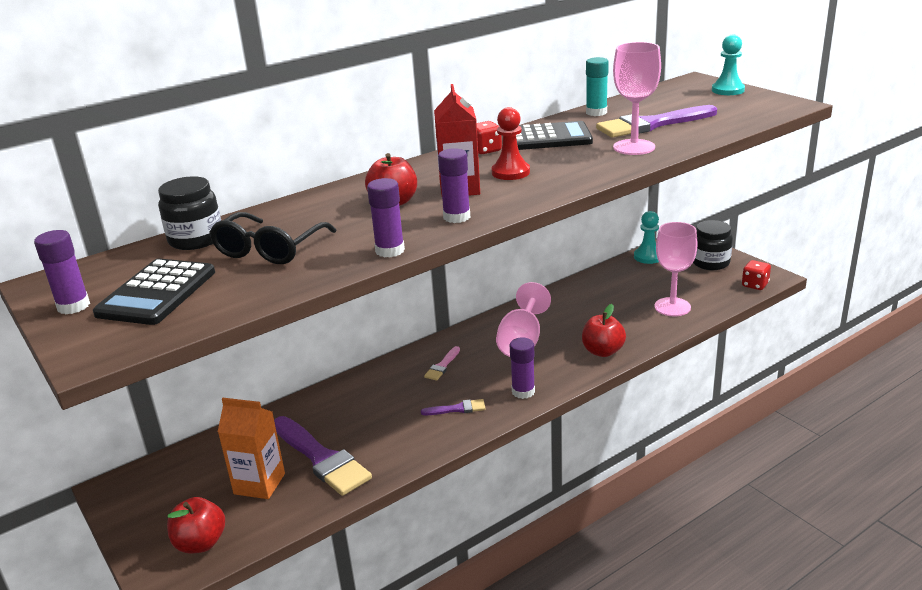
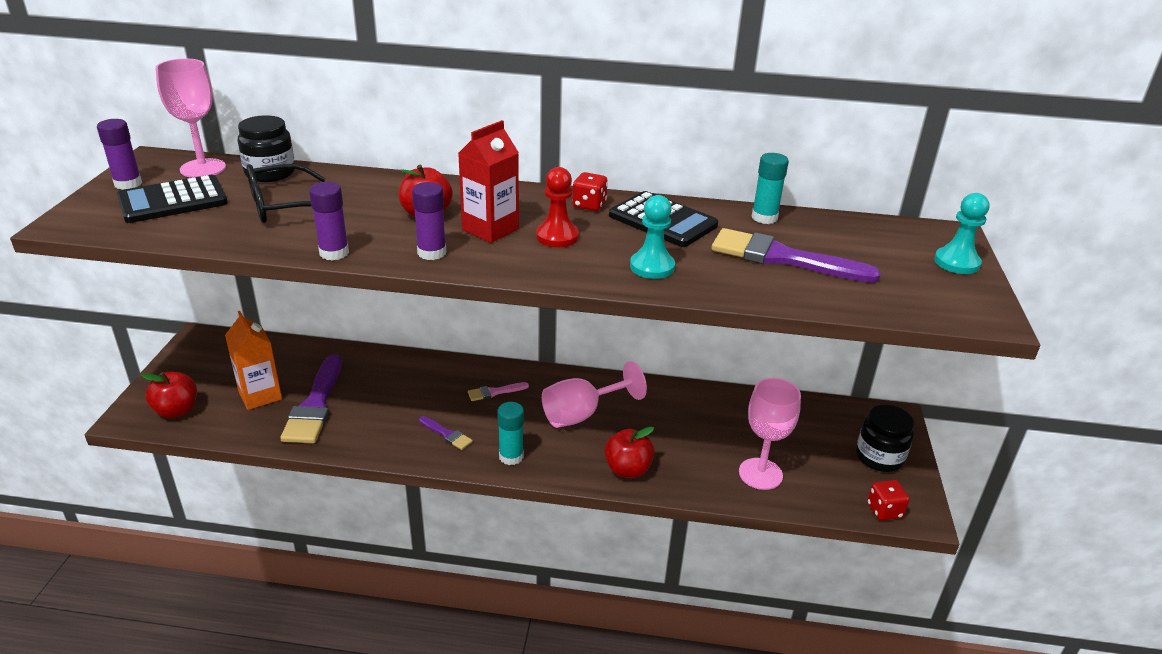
camera: 40 degrees right, 5 degrees up
(523, 392) = (511, 456): purple glue stick -> turquoise glue stick
(634, 147) = (708, 272): pink goblet -> pink goblet (203, 168)
(648, 257) = (826, 410): turquoise pawn -> turquoise pawn (652, 267)

